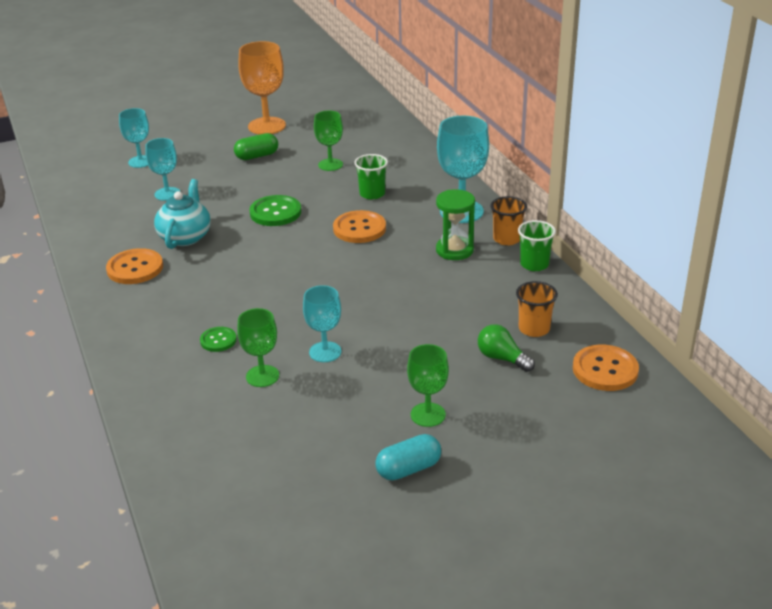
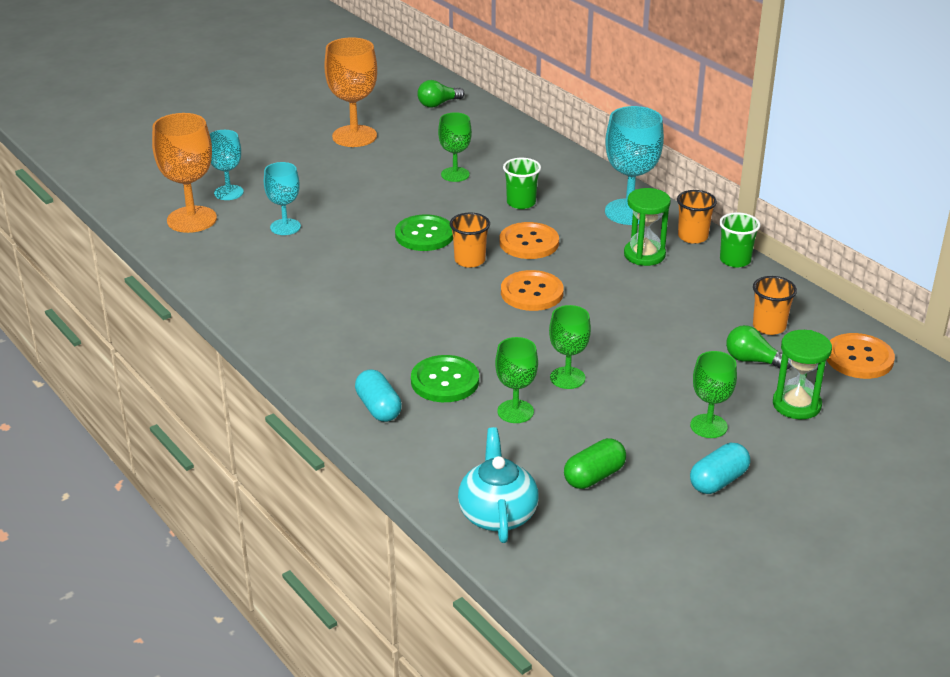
camera: 15 degrees left, 0 degrees up
(99, 180) = (192, 219): none -> orange goblet
(135, 268) = (301, 315): orange button -> orange button (532, 293)
(149, 356) = (378, 408): none -> turquoise capsule
(185, 237) = (337, 274): turquoise teapot -> turquoise teapot (497, 514)
(218, 340) = (445, 381): green button -> green button, size x1.70
(257, 156) = (364, 173): green capsule -> green capsule (594, 476)
(300, 238) = (470, 260): none -> orange cup
(325, 352) = (567, 378): turquoise goblet -> green goblet
(350, 106) = (438, 104): none -> green light bulb
(521, 406) = (796, 405): none -> green hourglass

